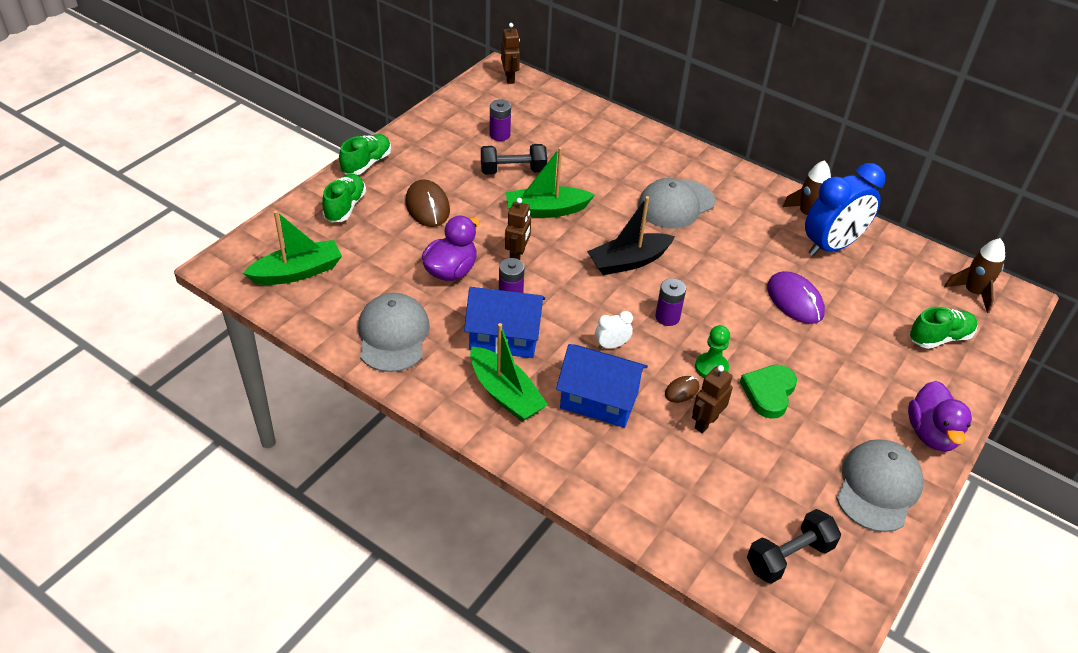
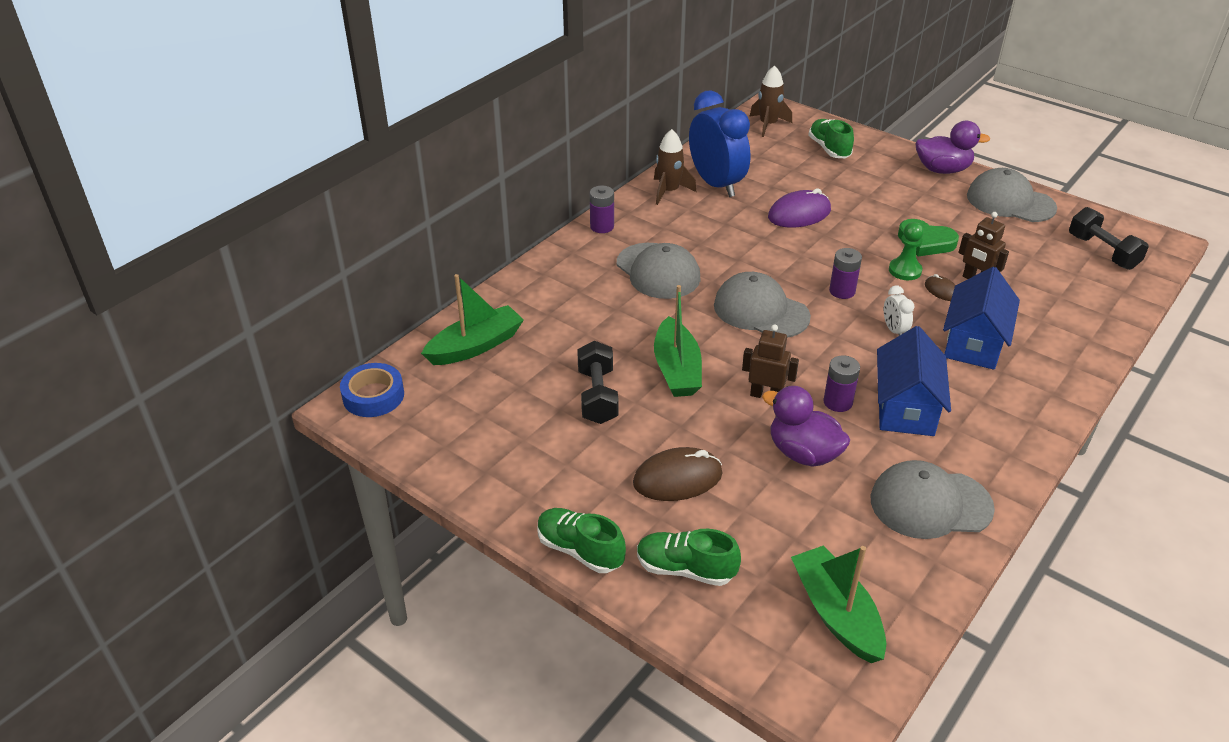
camera: 85 degrees left, 5 degrees down
(499, 135) = (515, 408): purple battery -> purple battery (602, 226)
(505, 394) = (989, 408): green boat -> green boat (475, 346)
(510, 78) = (373, 396): brown robot -> blue tape
(628, 261) = (761, 311): black boat -> grey cap

